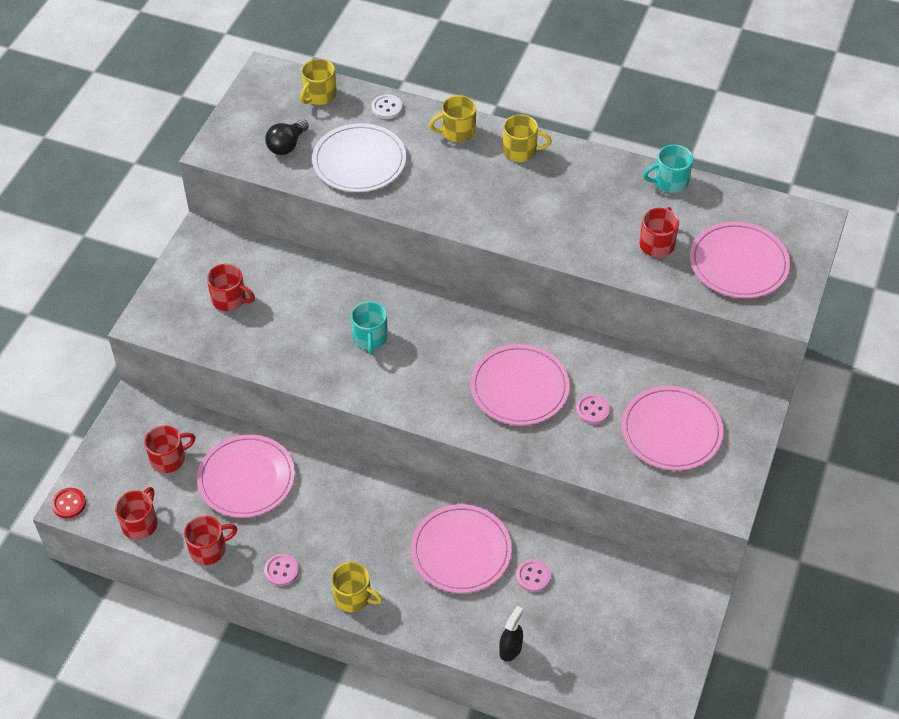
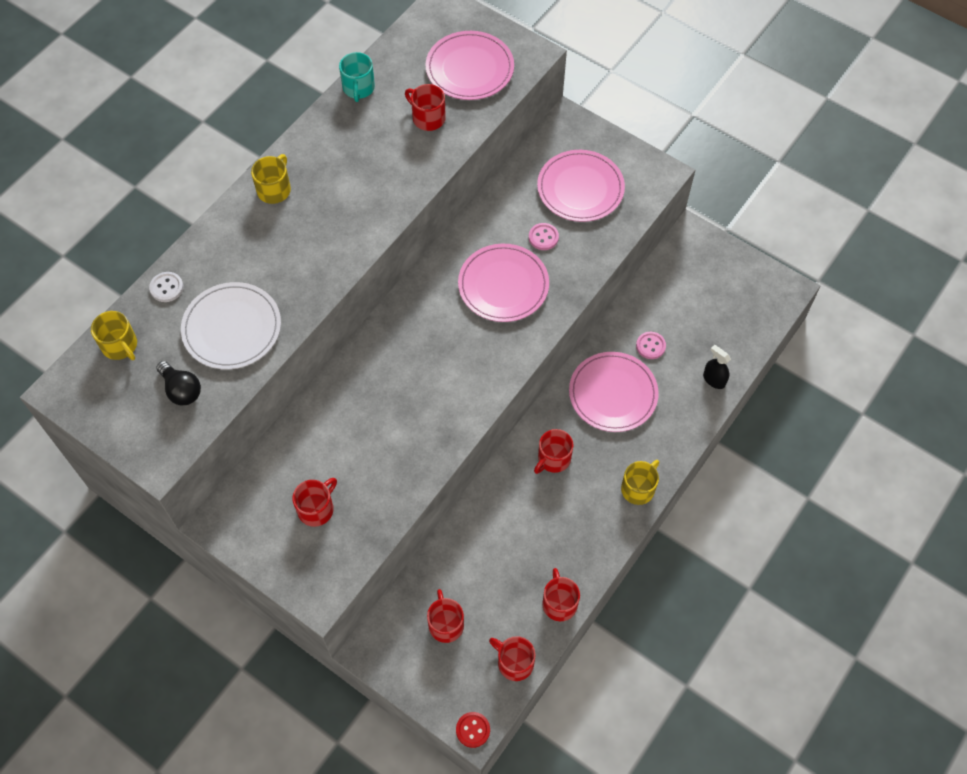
camera: 75 degrees left, 10 degrees up
(246, 478) = (489, 556): pink plate -> none
(281, 570) = (598, 543): pink button -> none
(367, 511) = (553, 459): none -> red mug
(370, 338) = (408, 392): turquoise mug -> none
(457, 132) = (227, 235): yellow mug -> none

